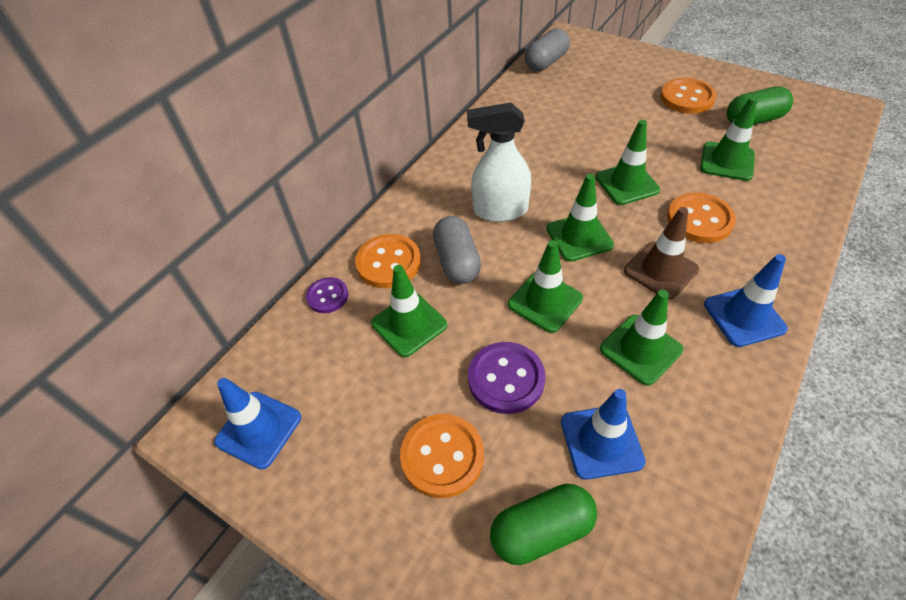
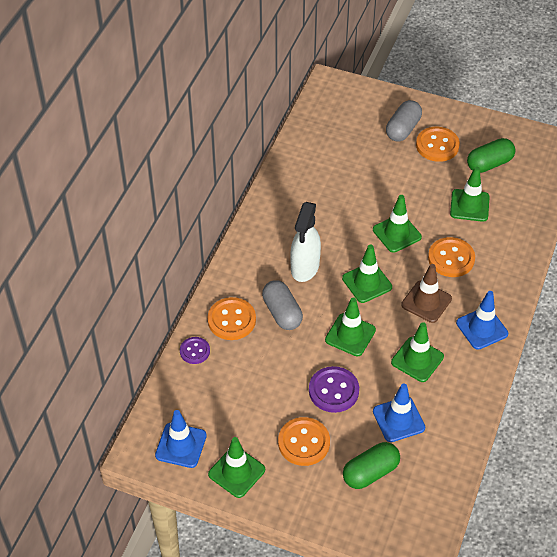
camera: 15 degrees left, 0 degrees up
(409, 324) = (260, 363): green traffic cone -> green traffic cone (236, 472)
(500, 210) = (305, 267): white spray bottle -> white spray bottle turned 60 degrees counterclockwise
(546, 62) = (316, 115): grey capsule -> grey capsule (403, 129)

